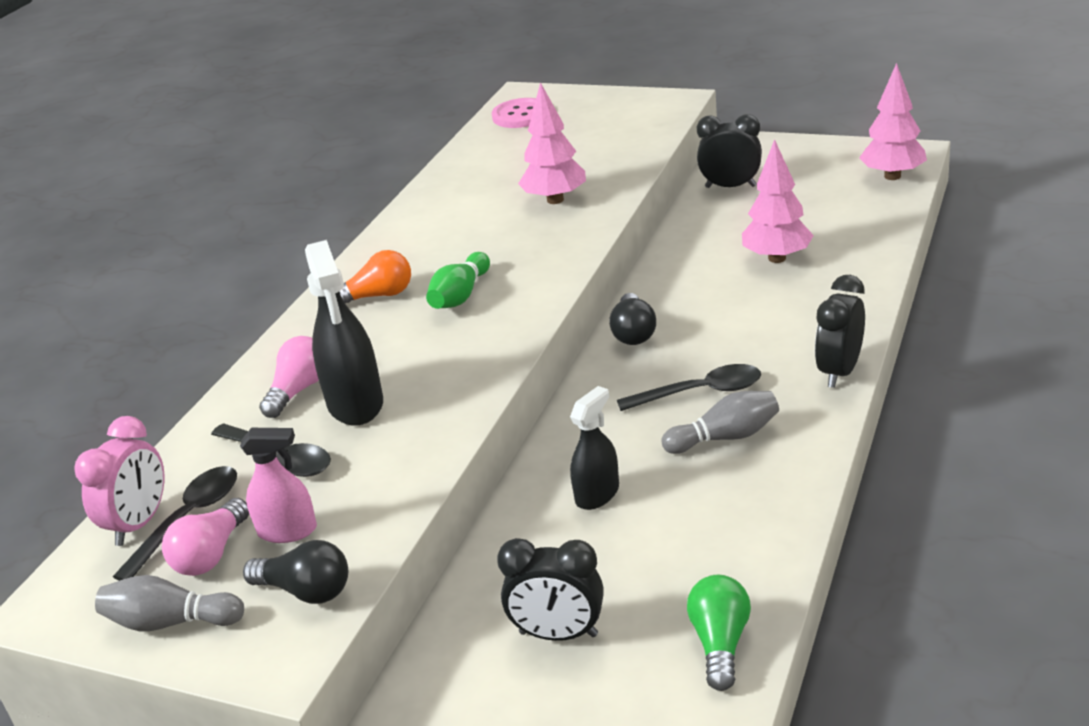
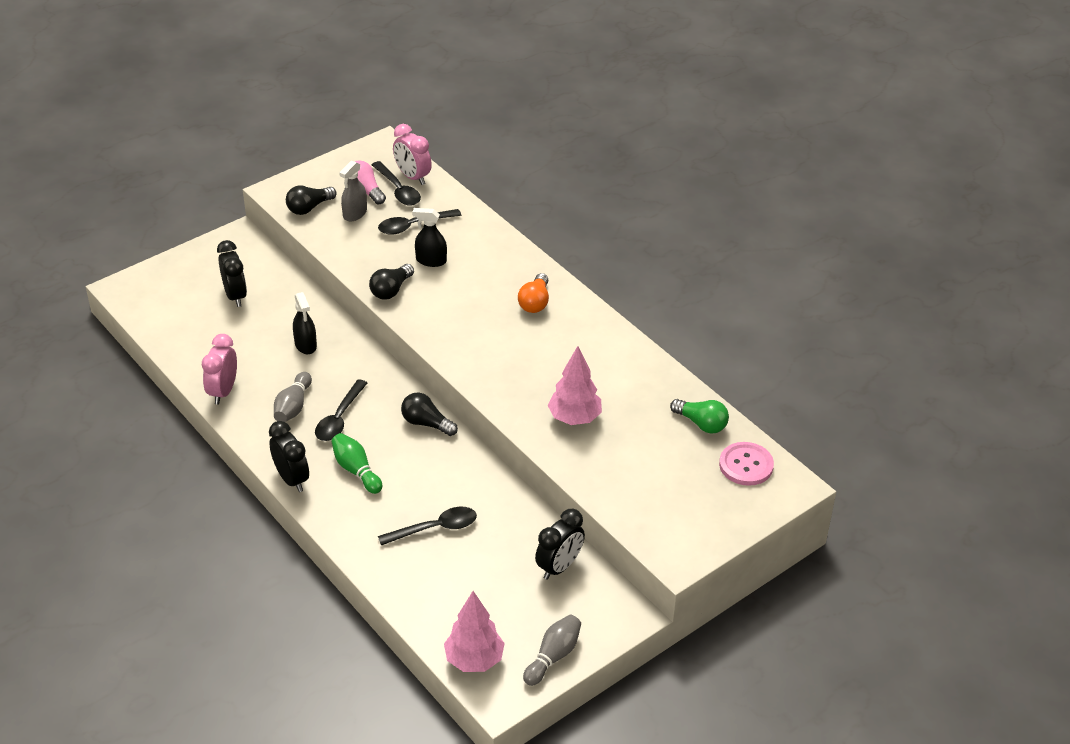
camera: 115 degrees right, 10 degrees up
(171, 622) = (334, 171): grey bowling pin -> grey bowling pin (553, 656)
(287, 531) = (355, 213): pink spray bottle -> grey spray bottle
(299, 390) = (467, 247): pink light bulb -> none
(355, 403) = (431, 260): black spray bottle -> black spray bottle, size x0.62
(453, 403) = (391, 290): none -> black light bulb
(460, 296) = (496, 331): green bowling pin -> green bowling pin (356, 470)
(558, 634) = (235, 296): black clock -> black clock turned 120 degrees clockwise
(720, 643) = (175, 335): green light bulb -> green light bulb (701, 423)
(773, 513) = (223, 391): none -> pink clock
(777, 258) = (435, 528): pink tree -> black spoon

